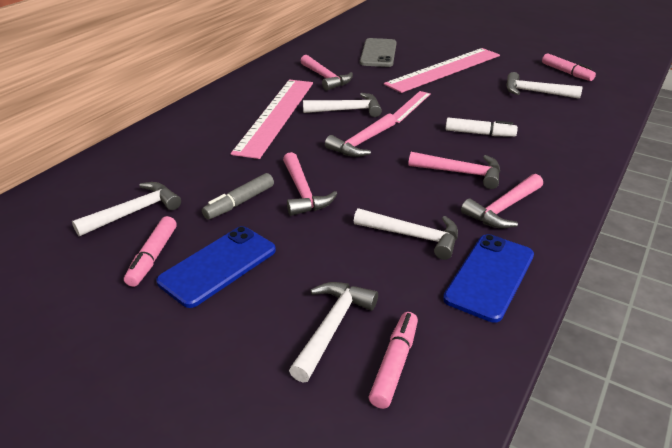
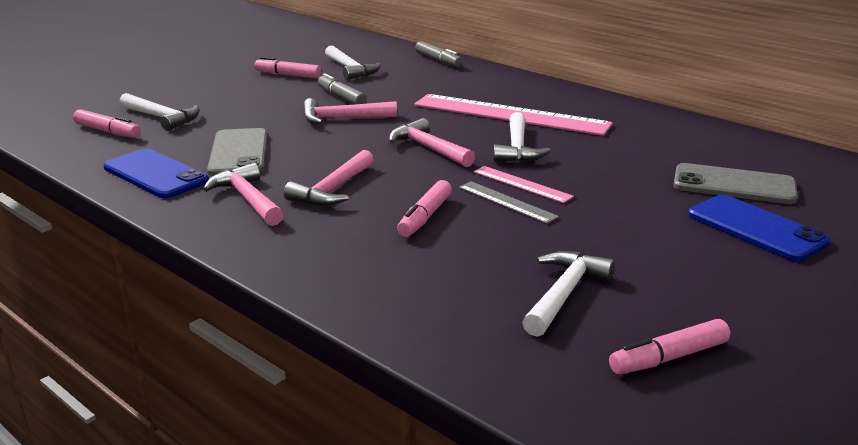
camera: 100 degrees right, 10 degrees down
(110, 159) = (438, 60): none -> grey marker
(218, 266) = (261, 91): blue phone -> blue phone (756, 228)
(326, 78) = (622, 144): pink hammer -> none
(413, 236) = (238, 153): white hammer -> grey phone
(439, 110) = (507, 202): none -> grey ruler
(444, 69) = (667, 228): pink ruler -> none
(479, 133) = (425, 217): white marker -> pink marker

